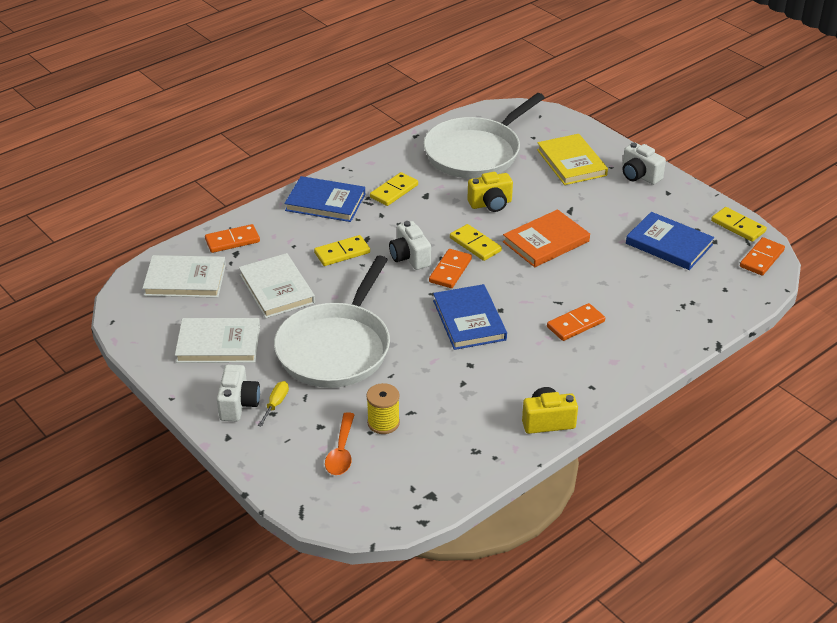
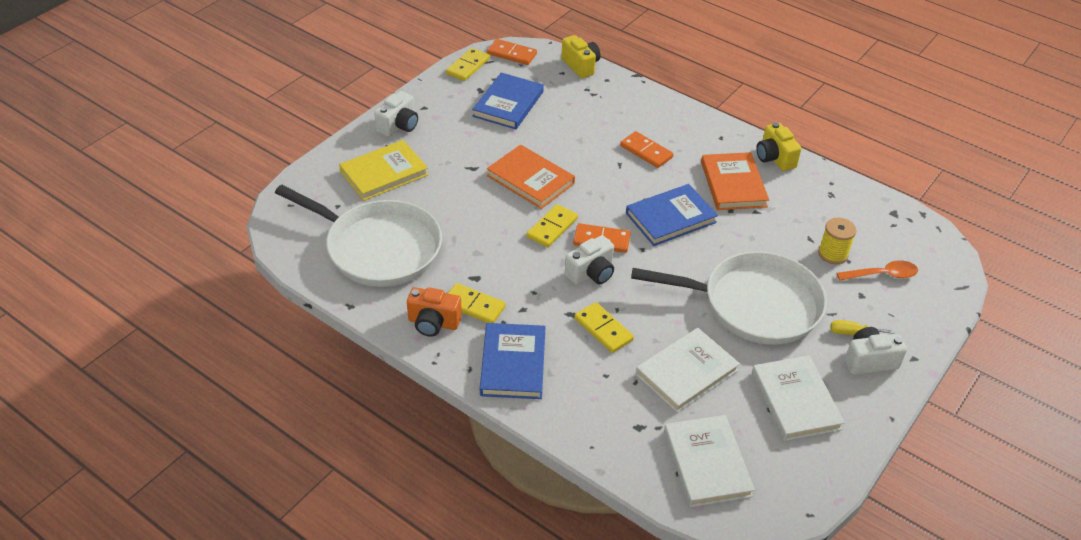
camera: 105 degrees left, 5 degrees up
(232, 240) = (617, 436): orange domino -> none
(382, 170) = (433, 323): none -> orange camera
(491, 204) = (477, 224): yellow camera -> yellow camera (581, 66)
(509, 376) = (733, 184): none -> orange book

